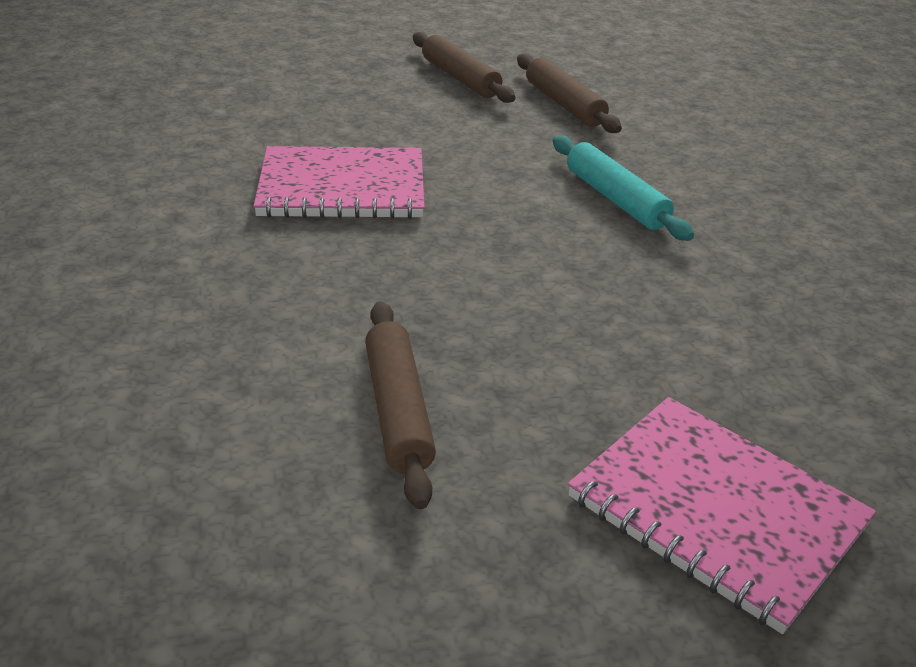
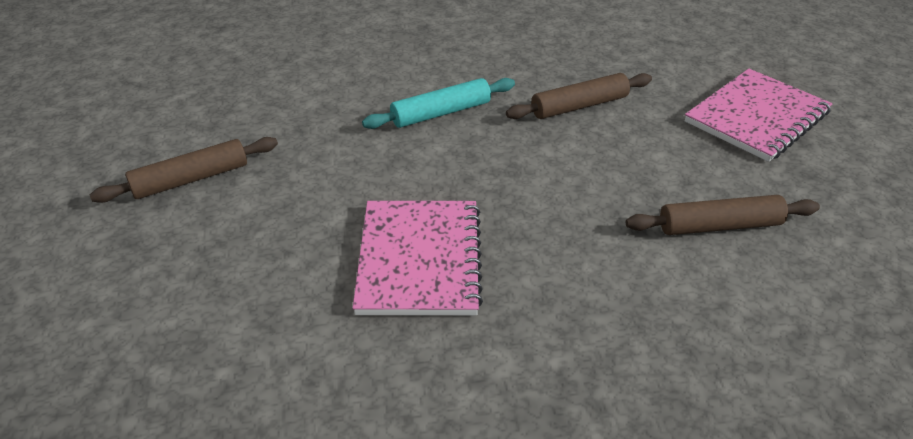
camera: 85 degrees left, 5 degrees up
(564, 104) = (269, 121): brown rolling pin -> brown rolling pin (579, 106)

